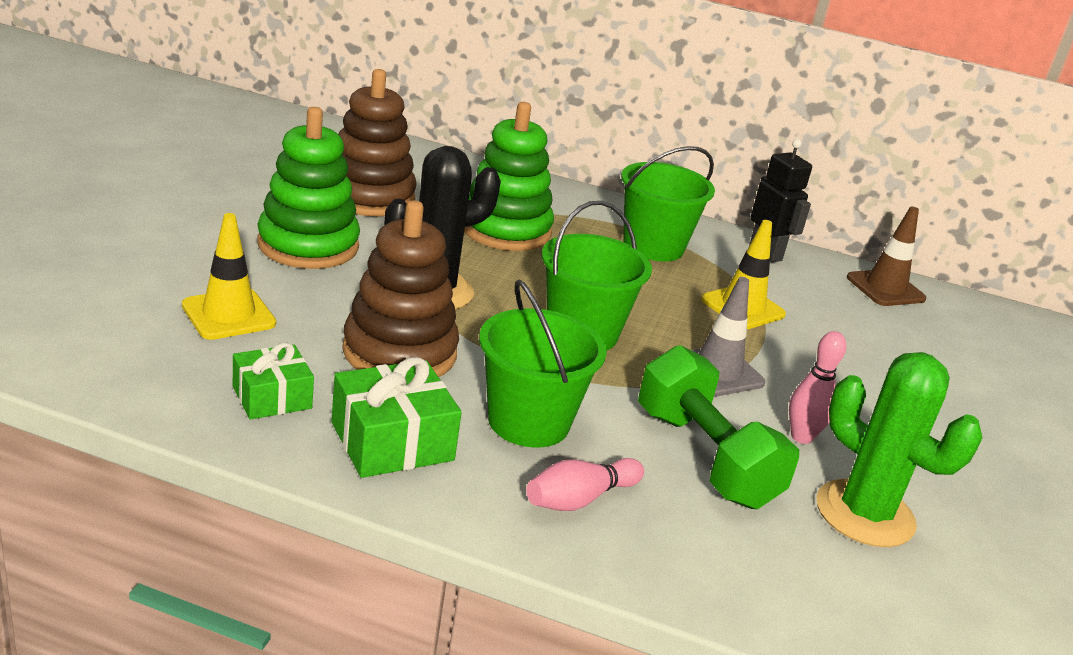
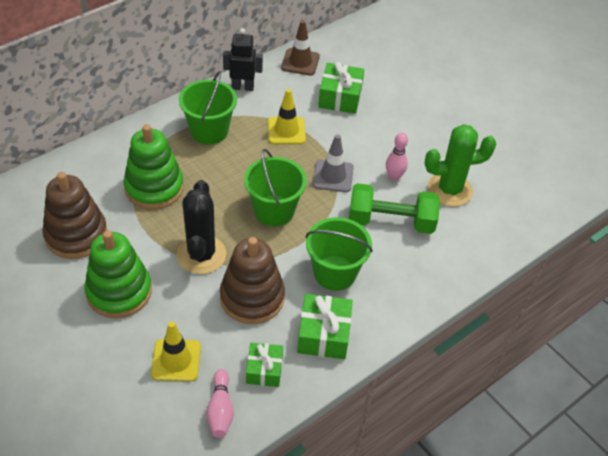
camera: 55 degrees left, 20 degrees up
(579, 499) = (396, 283): pink bowling pin -> pink bowling pin (220, 410)
(878, 340) = (340, 97): none -> green gift

